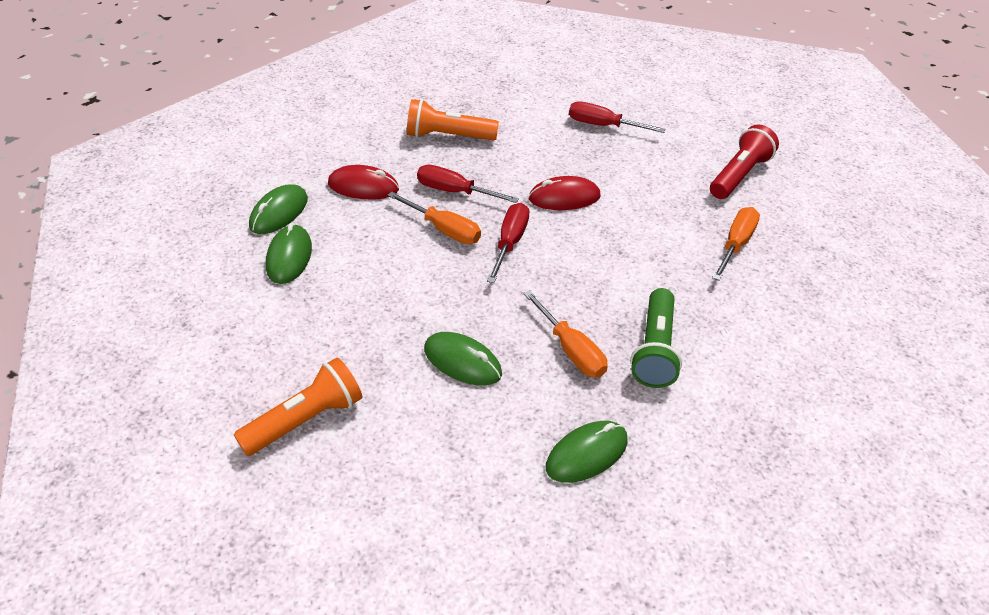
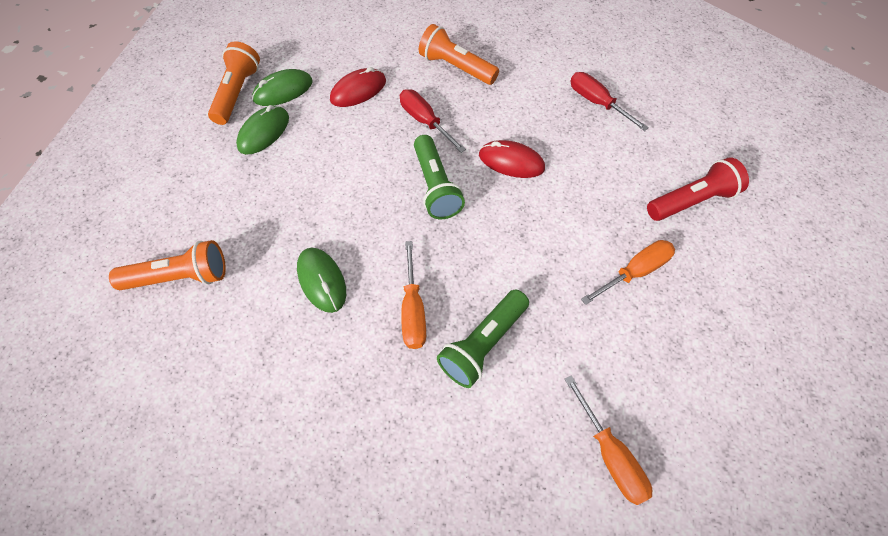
camera: 30 degrees right, 15 degrees up
(226, 231) = (237, 93): none -> orange flashlight
(363, 187) = (358, 91): red mouse -> red mouse turned 75 degrees counterclockwise
(444, 230) = (392, 154): orange screwdriver -> orange screwdriver (610, 455)
(510, 242) = (436, 187): red screwdriver -> green flashlight
(587, 454) = (356, 414): green mouse -> none

